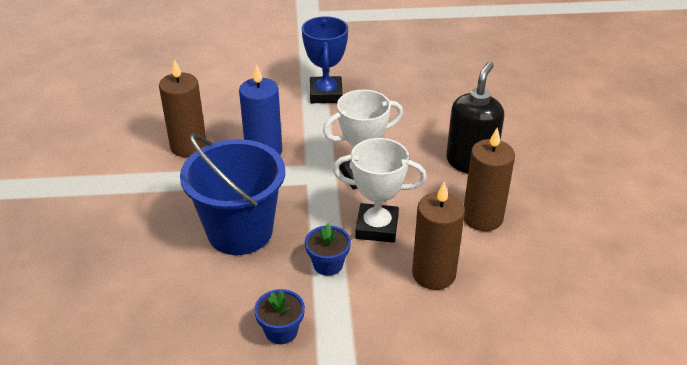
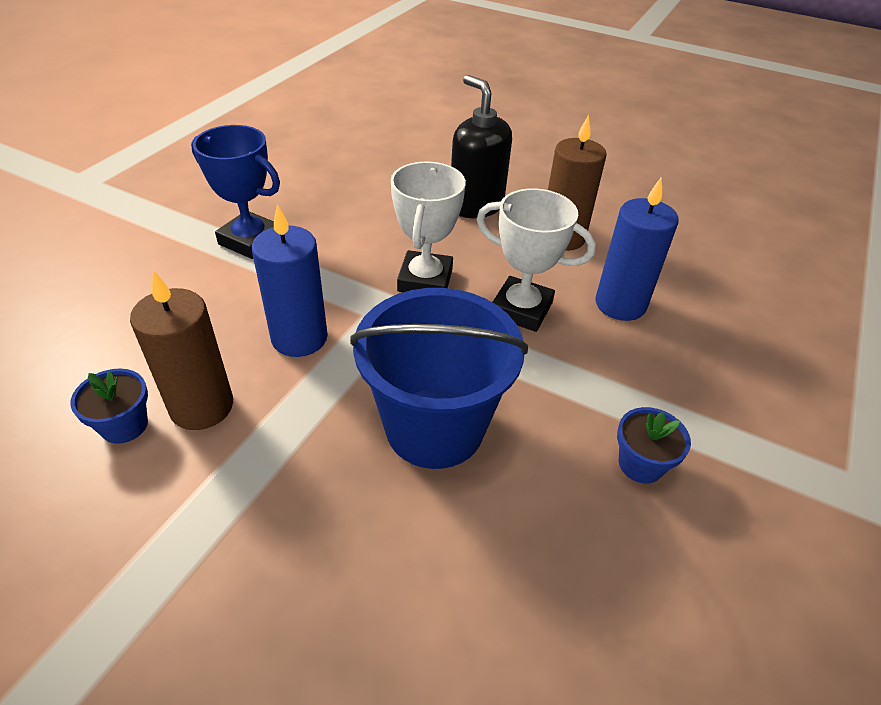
camera: 60 degrees left, 5 degrees up
(328, 264) = (553, 373): blue flower pot -> blue flower pot (124, 425)
(377, 227) = (521, 309): white trophy -> white trophy turned 75 degrees clockwise
(433, 274) = (620, 304): brown candle -> blue candle

